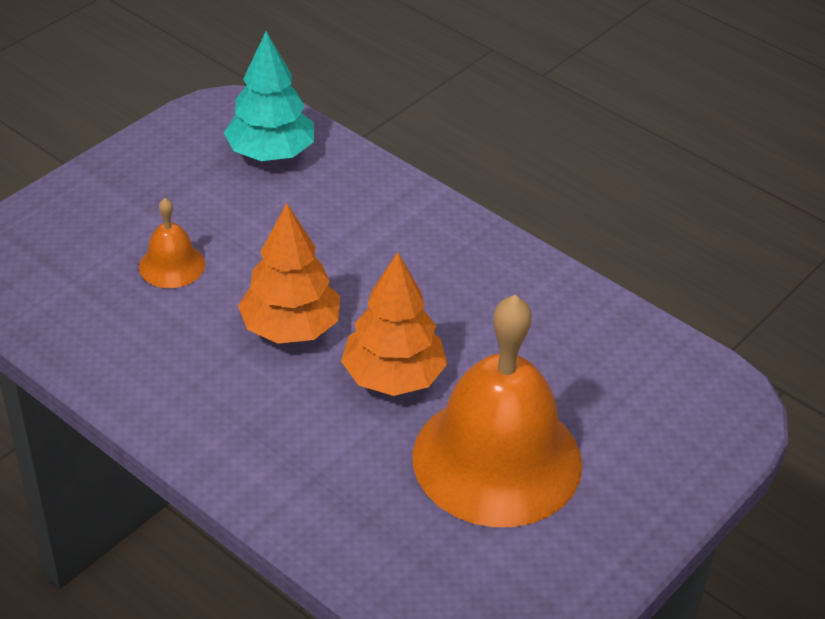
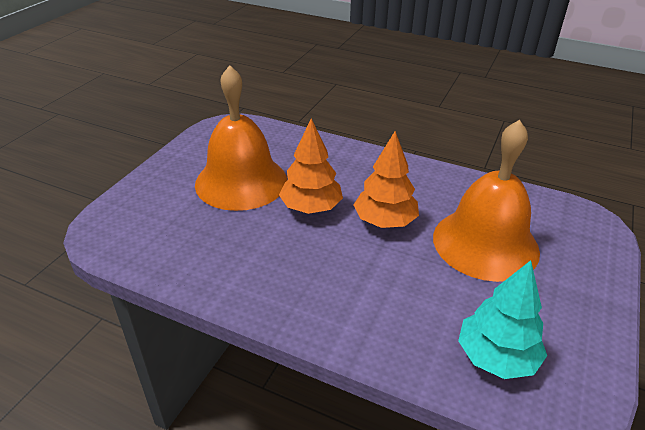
camera: 165 degrees right, 5 degrees down
(172, 265) = (485, 243): orange bell -> orange bell, size x2.30

